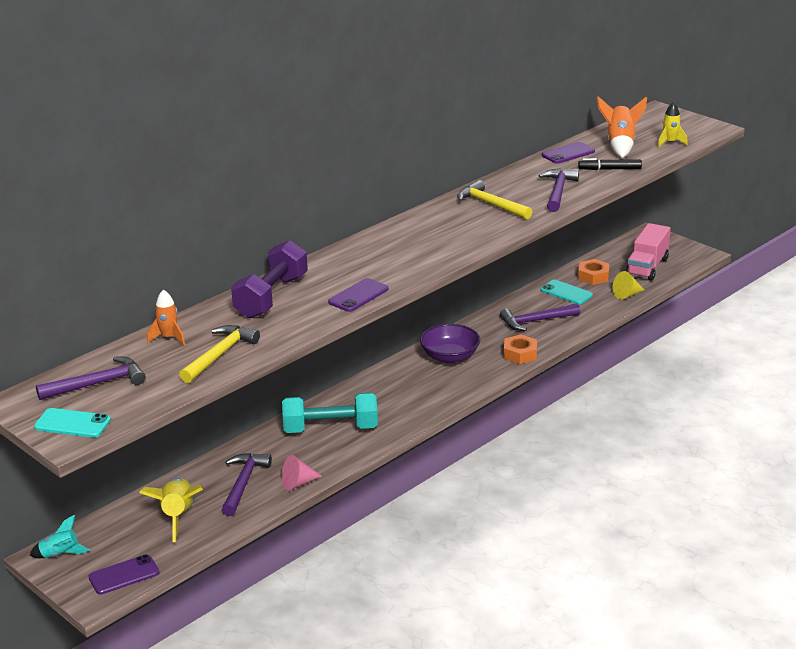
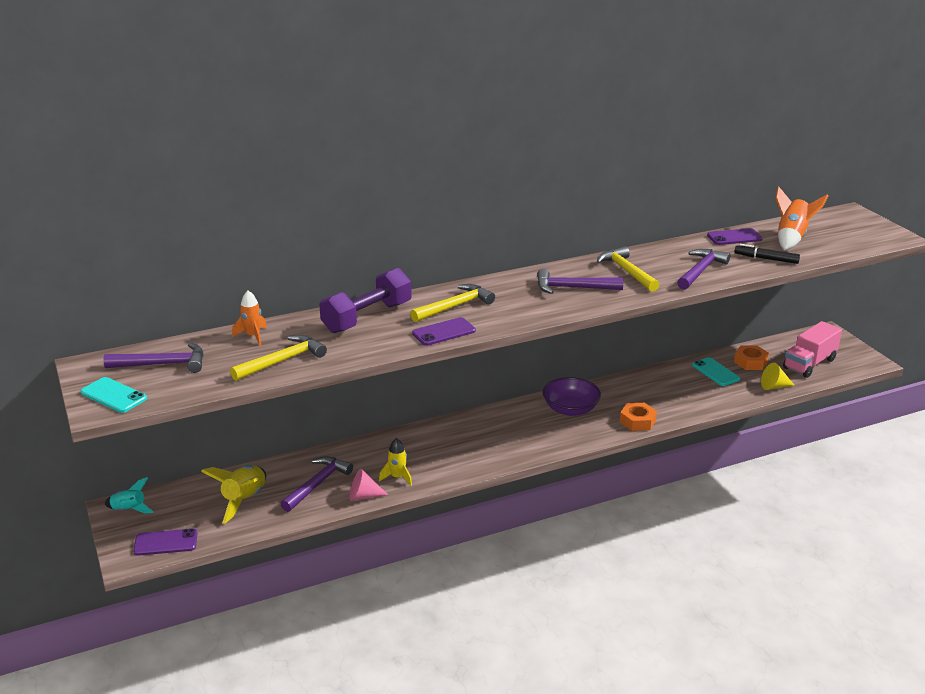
camera: 20 degrees right, 0 degrees up
(330, 429) = (423, 452): turquoise dumbbell -> none
(350, 269) = (455, 306): none -> yellow hammer
(536, 321) = (671, 393): purple hammer -> purple hammer (573, 288)
(670, 143) = (844, 244): yellow rocket -> yellow rocket (397, 477)

